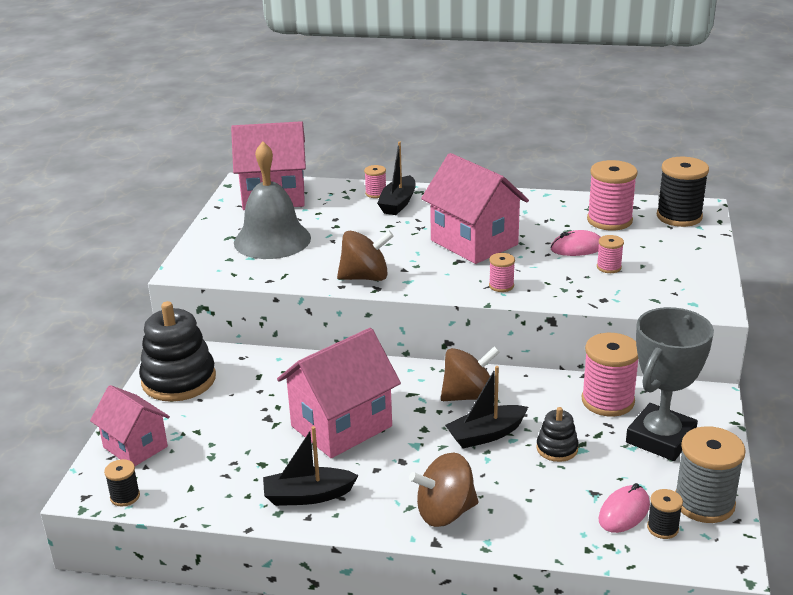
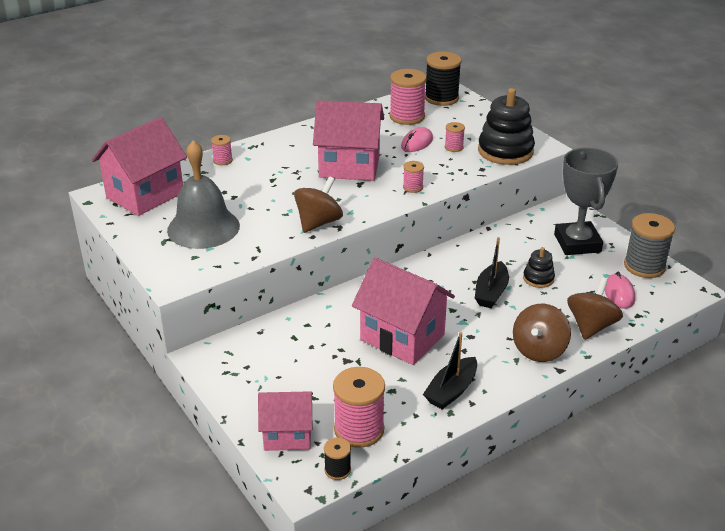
camera: 45 degrees left, 5 degrees up
(179, 380) = (240, 373): black stacking toy -> black stacking toy (505, 151)
(341, 426) = (402, 337): pink house -> pink house turned 60 degrees counterclockwise
(398, 203) = (251, 161): black boat -> none
(469, 396) = (446, 275): brown spinning top -> brown spinning top (591, 326)
(607, 401) = (522, 236): pink spool -> pink spool (359, 429)
(662, 528) = (646, 291): black spool -> none

